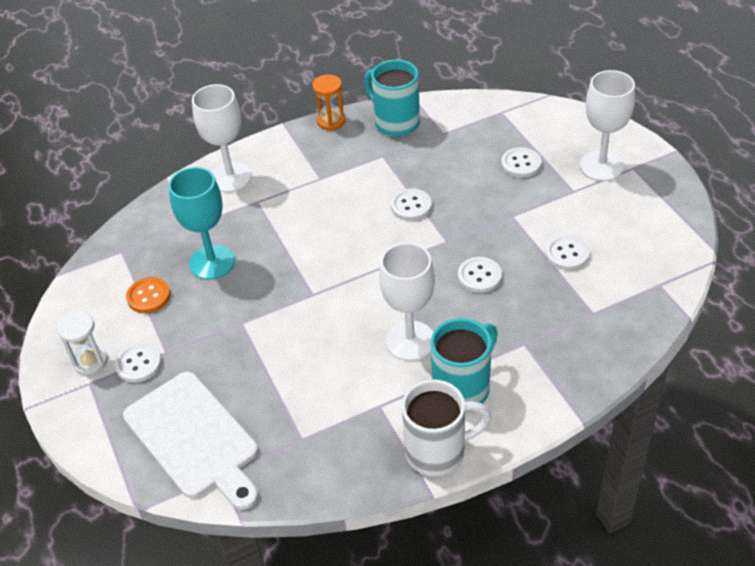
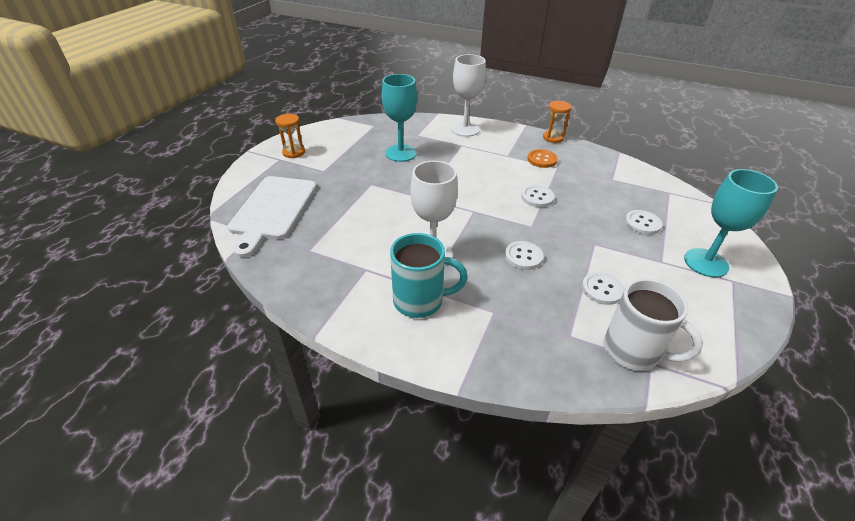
camera: 45 degrees right, 5 degrees down
(90, 361) = (294, 152): white hourglass -> orange hourglass
(138, 364) = (306, 167): white button -> none
(148, 296) = (354, 147): orange button -> orange button (542, 159)
(395, 123) = (589, 158): turquoise mug -> none
(438, 452) = (353, 318): white mug -> white mug (633, 351)
(601, 166) = (706, 263): white goblet -> turquoise goblet

